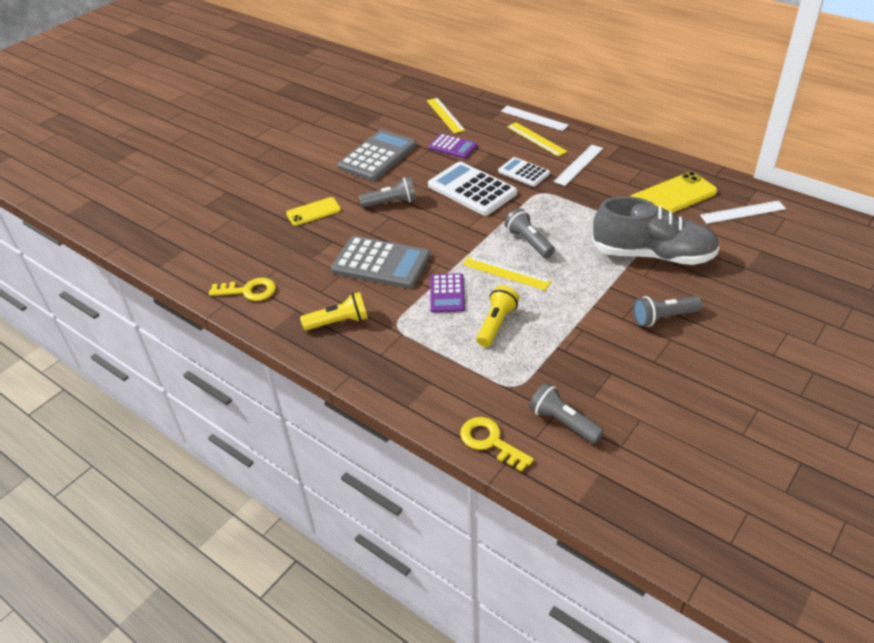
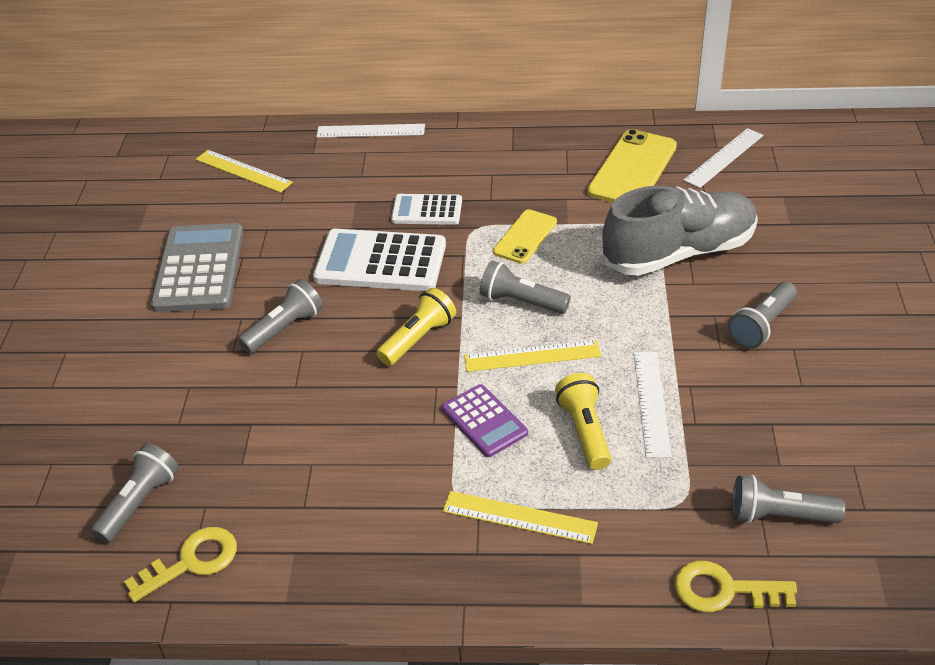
camera: 35 degrees left, 0 degrees up
(251, 254) = (139, 503): none -> grey flashlight
(313, 212) = (179, 393): yellow phone -> yellow phone (525, 237)
(338, 322) = (374, 537): yellow flashlight -> yellow flashlight (418, 339)
(381, 263) = (354, 423): grey calculator -> none
(453, 147) = (297, 212): purple calculator -> none
(536, 139) = (400, 158): yellow ruler -> yellow ruler (519, 517)
(579, 165) = (486, 172): white ruler -> white ruler (651, 403)

